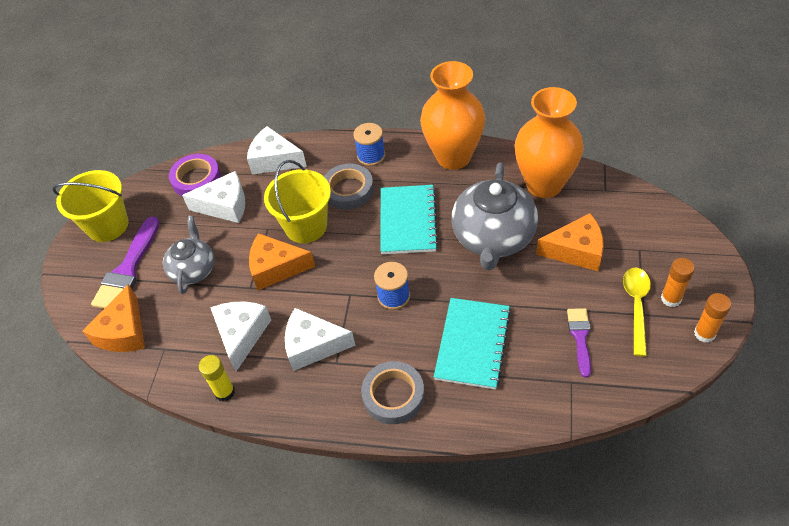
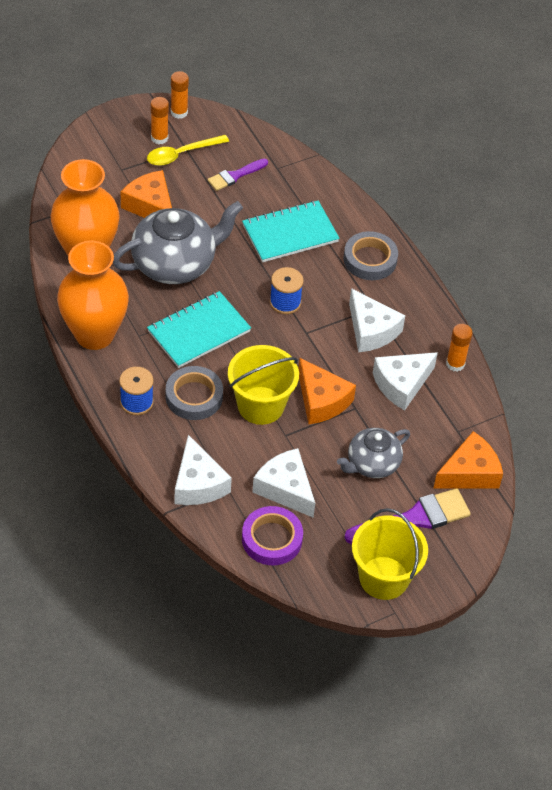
camera: 135 degrees left, 0 degrees up
(225, 392) = (455, 364): yellow glue stick -> orange glue stick

